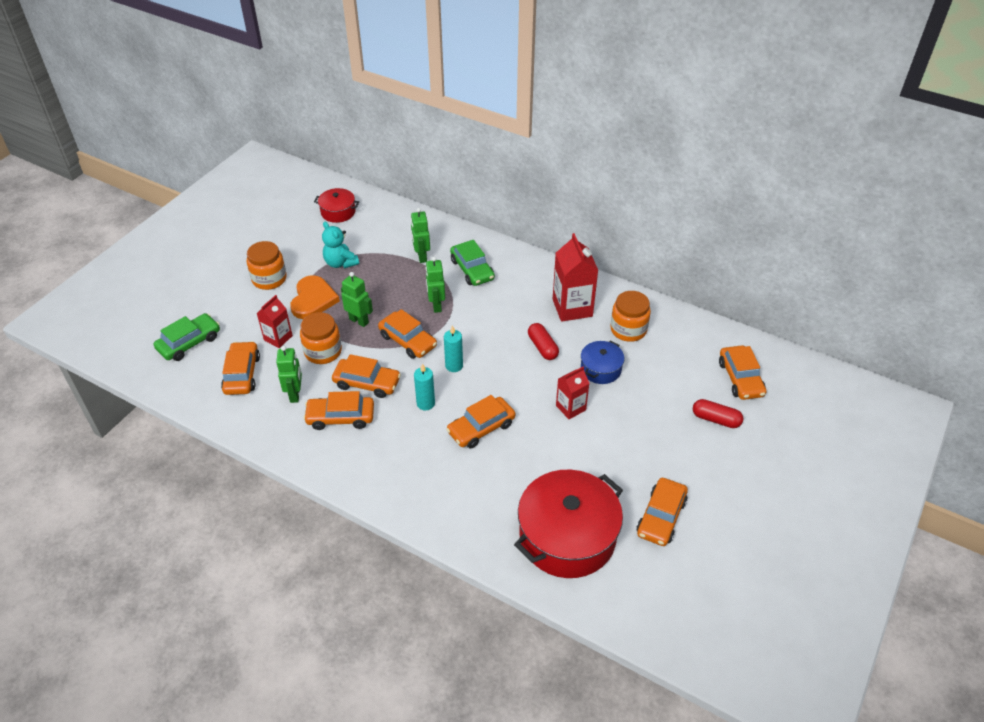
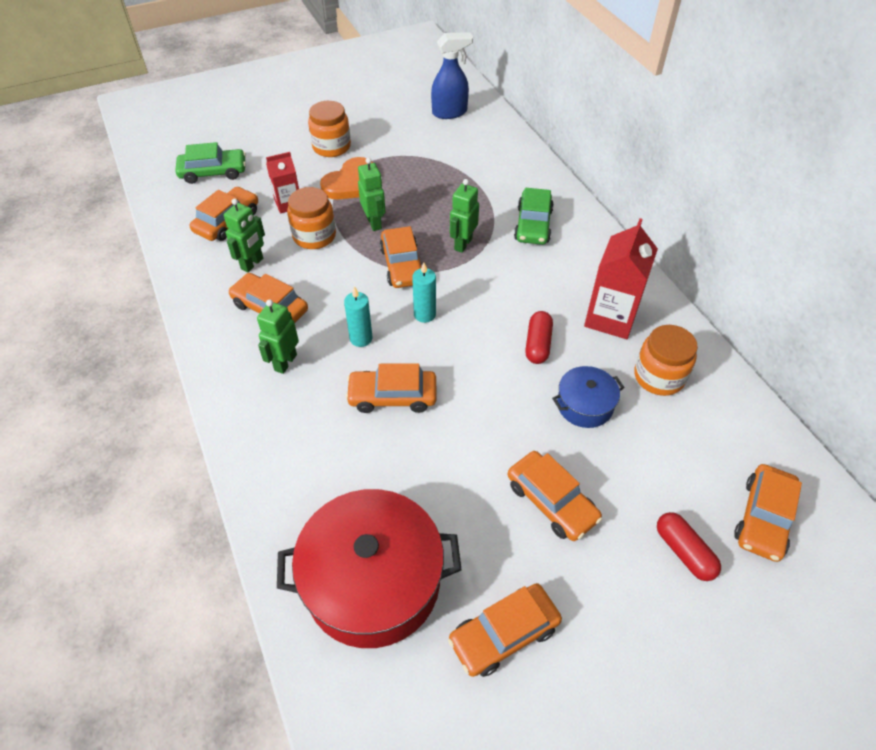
camera: 35 degrees right, 5 degrees up
(338, 212) = (450, 112): red pot -> blue spray bottle
(340, 263) = (408, 160): turquoise teddy bear -> none
(367, 383) = (325, 287): orange car -> orange car (551, 501)
(421, 257) = (492, 189): green robot -> green robot (285, 362)
(570, 408) = (510, 430): red carton -> none

